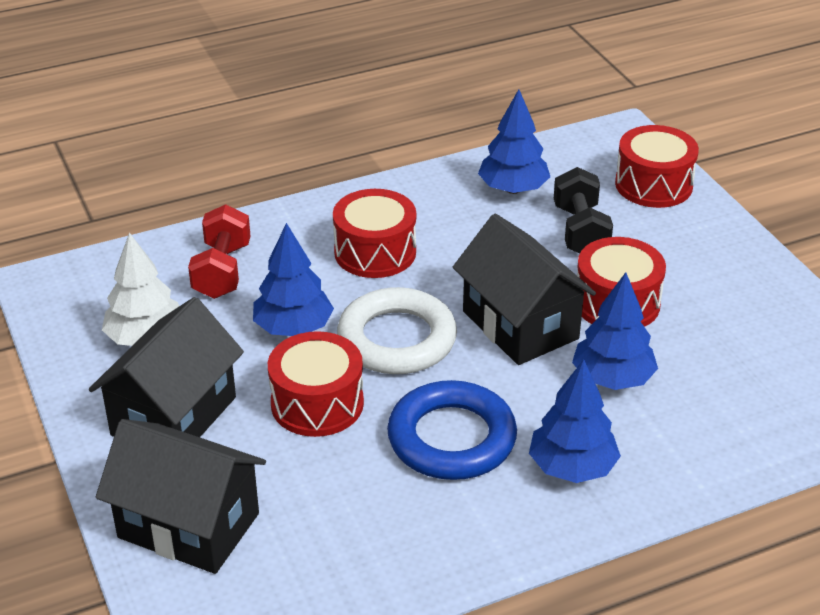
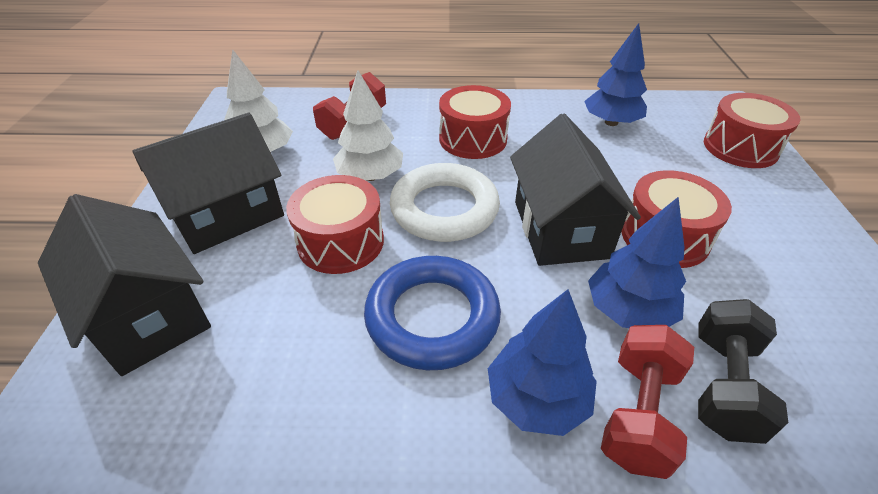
camera: 25 degrees right, 5 degrees up
(293, 328) = (370, 176): blue tree -> white tree
(580, 231) = (655, 167): black dumbbell -> black dumbbell (723, 385)
(650, 451) = (638, 413): none -> red dumbbell

